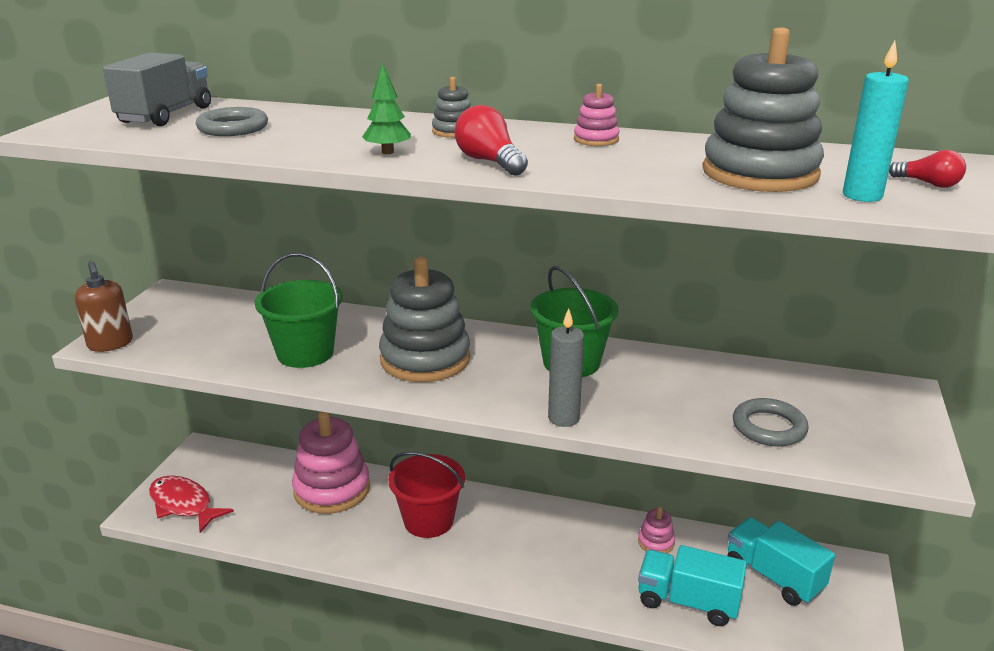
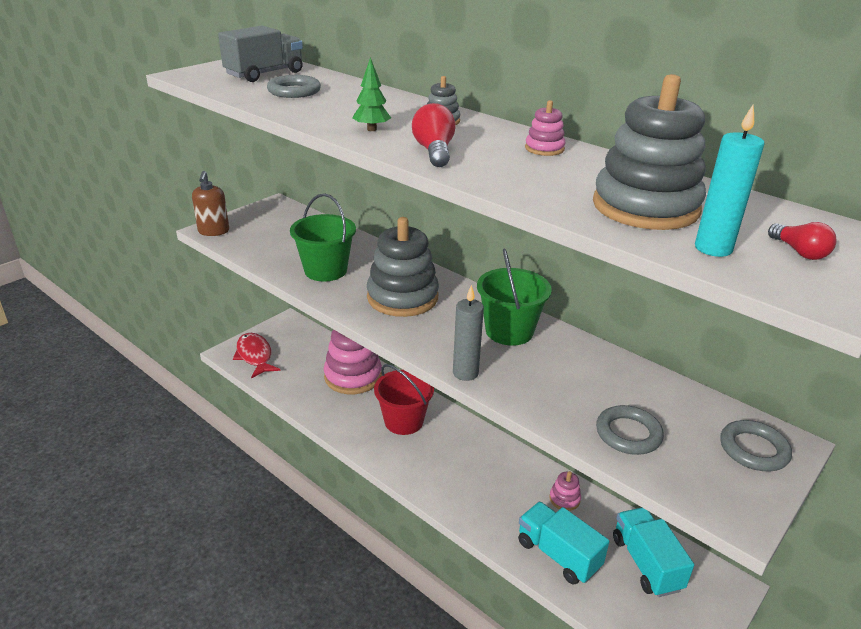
camera: 25 degrees right, 5 degrees up
(882, 406) = (753, 449): none -> grey ring

